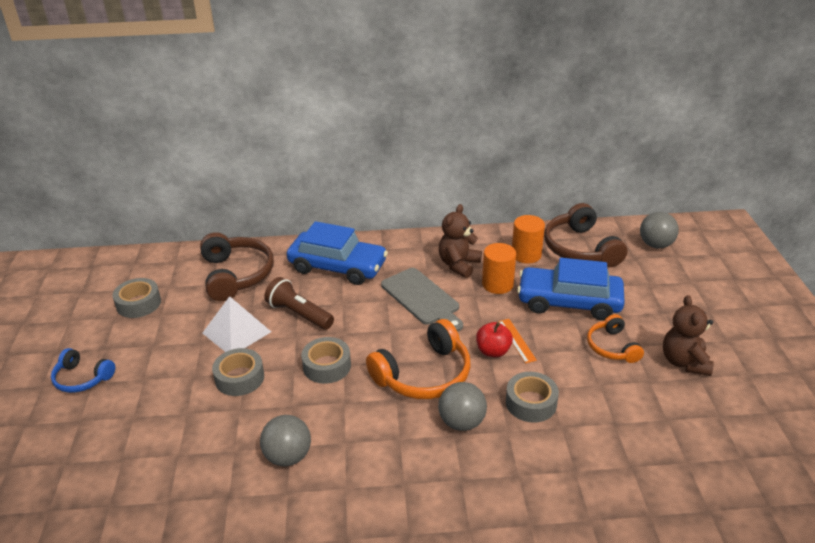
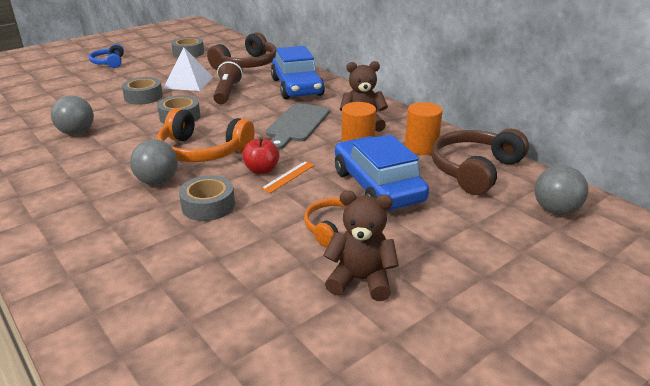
camera: 55 degrees right, 5 degrees down
(684, 362) = (361, 280): brown teddy bear -> brown teddy bear turned 45 degrees clockwise

